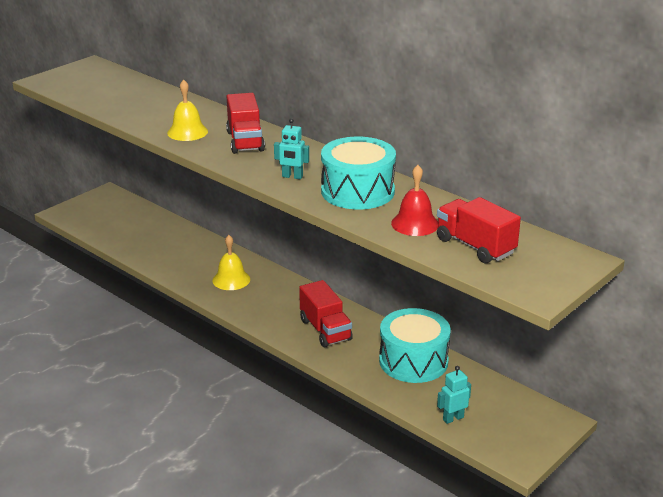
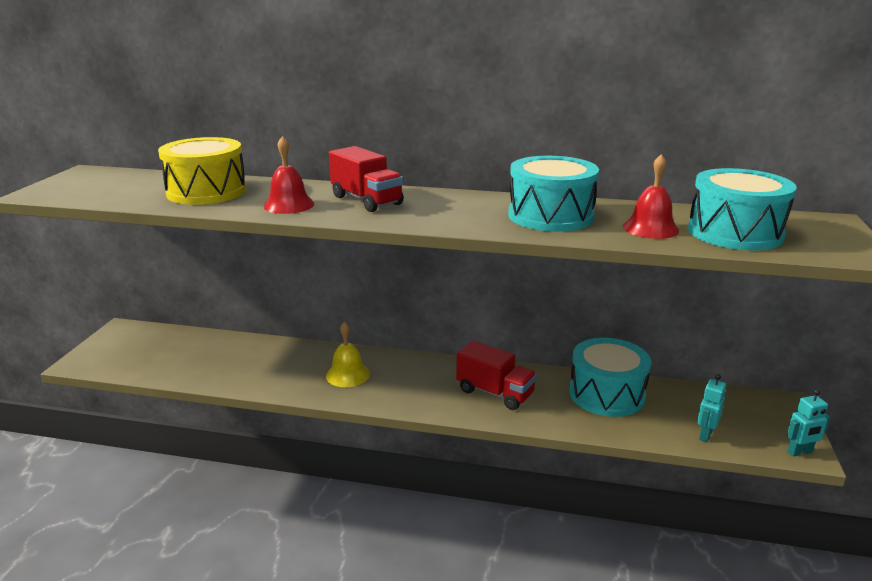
camera: 30 degrees left, 5 degrees down
(148, 105) = (206, 191): none -> yellow drum
(187, 132) = (289, 205): yellow bell -> red bell
(292, 177) = (466, 218): turquoise robot -> turquoise robot (800, 452)
(475, 246) = (735, 233): red truck -> turquoise drum

